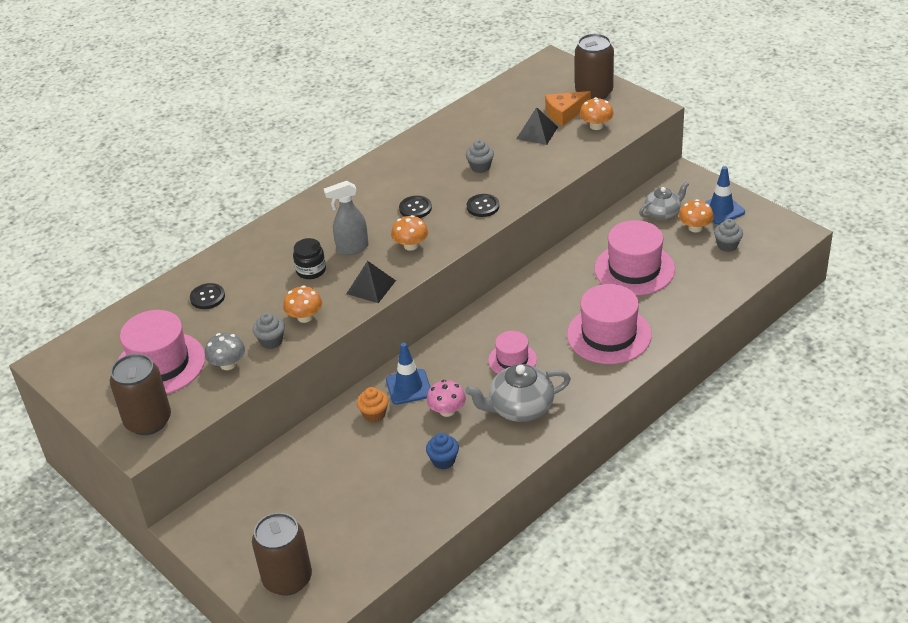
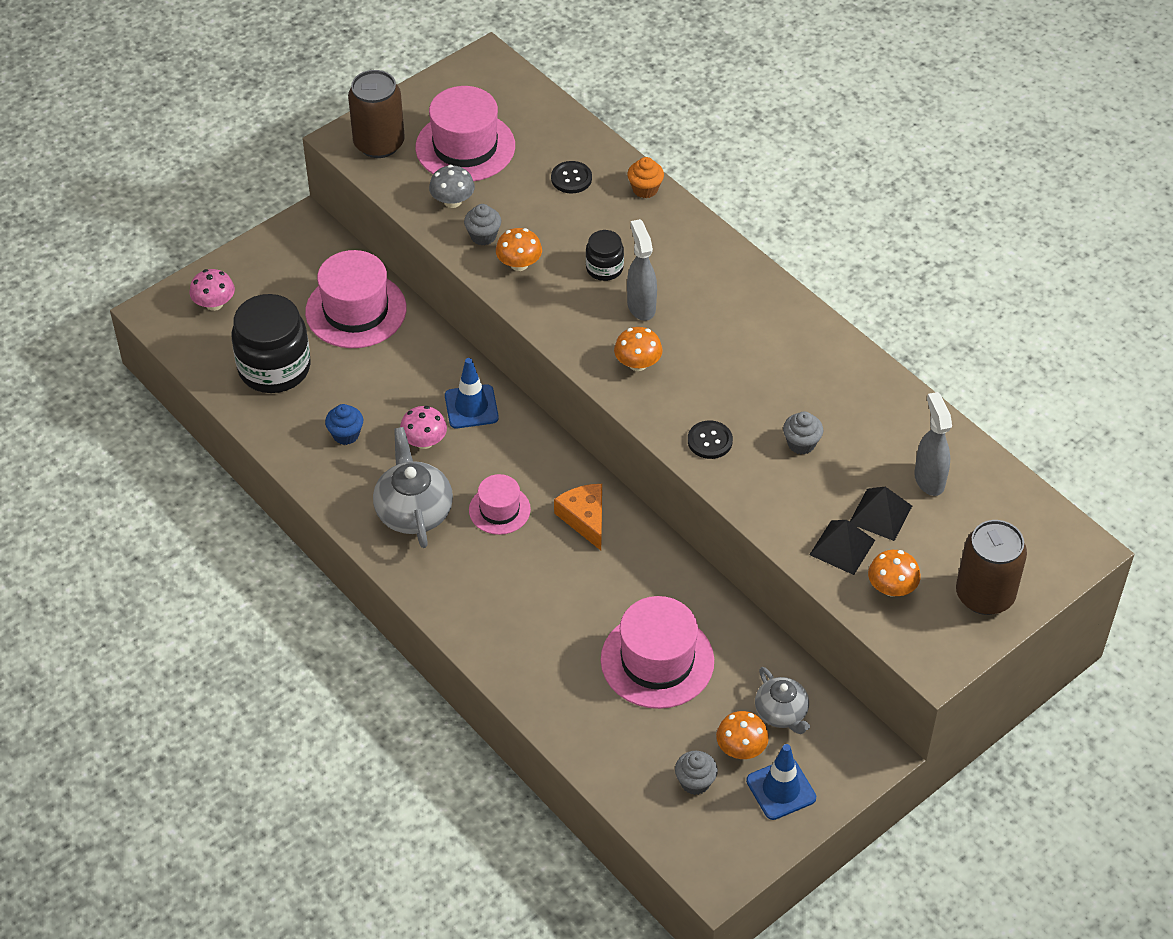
camera: 90 degrees right, 10 degrees up
(287, 579) = (214, 303): brown can -> pink mushroom
(369, 520) = (274, 368): none -> black jar
(371, 287) = (563, 324): black pyramid -> black pyramid (842, 547)
(374, 414) = (432, 374): orange cupcake -> orange cupcake (645, 189)
(415, 208) = (716, 370): black button -> none
(504, 115) = (929, 479): none -> grey spray bottle
(564, 113) = (929, 552): orange cheese -> orange cheese (584, 518)
(609, 335) = (528, 615): pink hat -> pink hat (356, 310)

